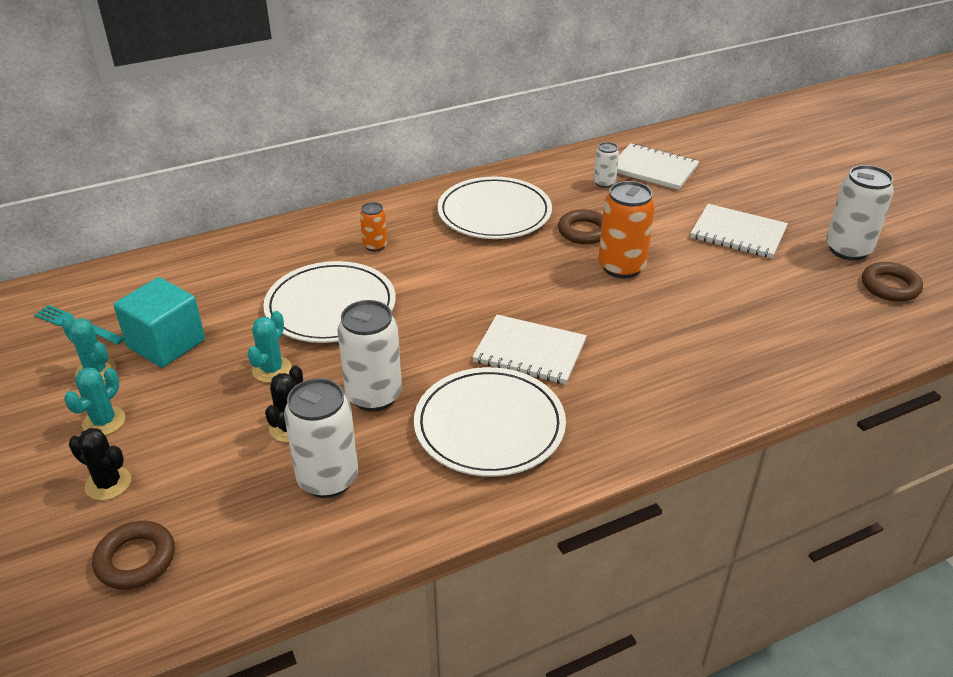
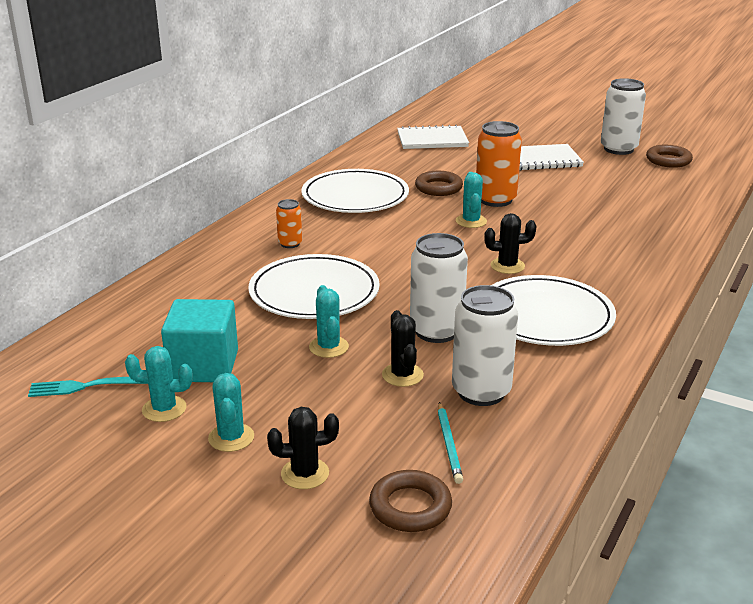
camera: 35 degrees left, 10 degrees down
(236, 517) = (449, 444): none -> turquoise pencil
(529, 351) = (507, 266): white notebook -> black cactus
(563, 284) = (471, 221): none -> turquoise cactus
(604, 183) = (410, 157): white can -> none

